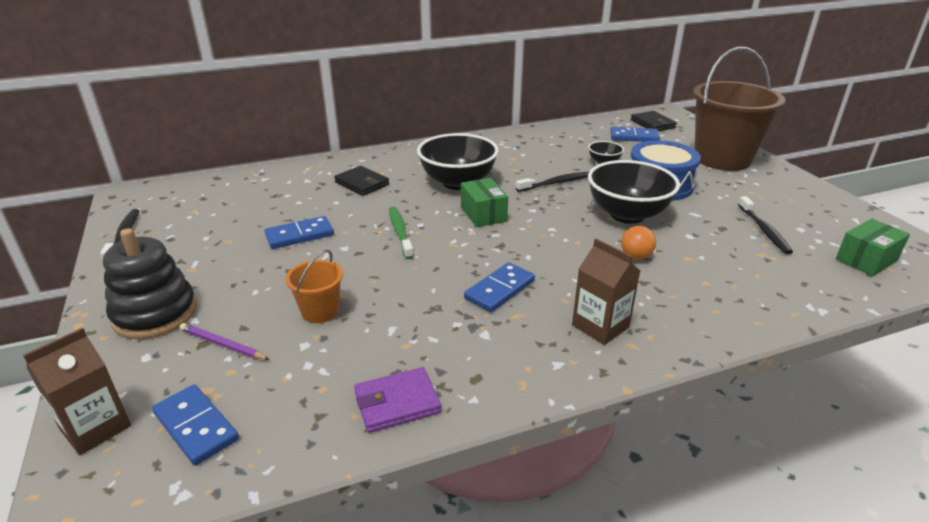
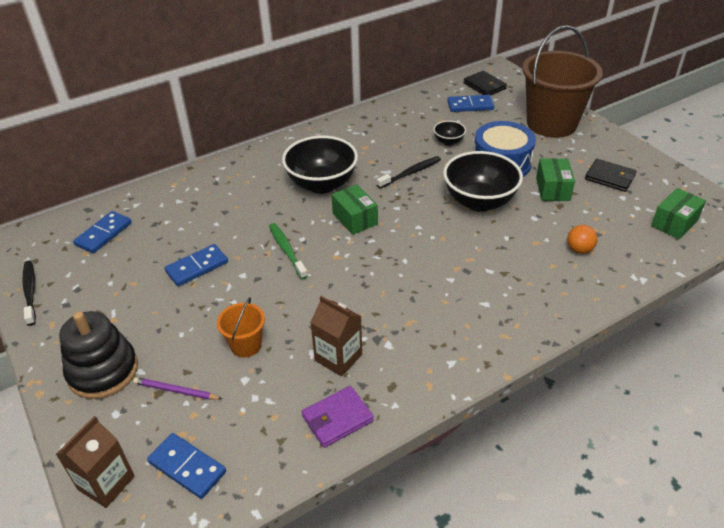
camera: 10 degrees left, 10 degrees up
(362, 183) = (233, 198): black wallet -> black wallet (610, 177)
(499, 290) = (389, 299): blue domino -> blue domino (103, 234)
(600, 326) = (477, 322): brown carton -> brown carton (338, 357)
(635, 257) = (493, 247): orange ball -> orange ball (579, 250)
(715, 213) = (552, 189): none -> green box
(764, 230) = (593, 203): black toothbrush -> none

